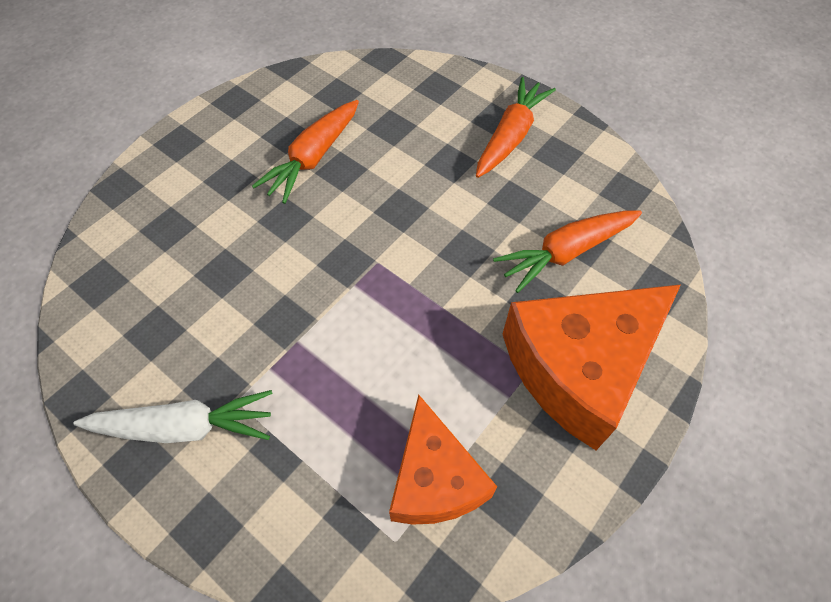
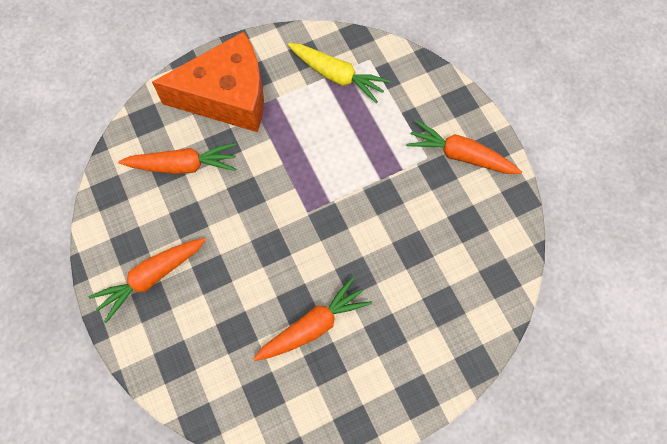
camera: 155 degrees left, 10 degrees up
(185, 427) = (460, 155): white carrot -> orange carrot
(434, 479) = (337, 76): orange cheese -> yellow carrot

